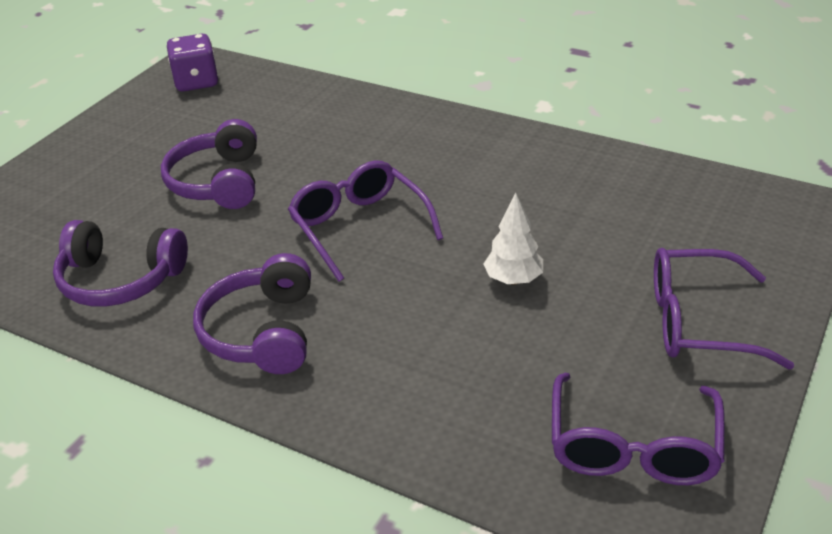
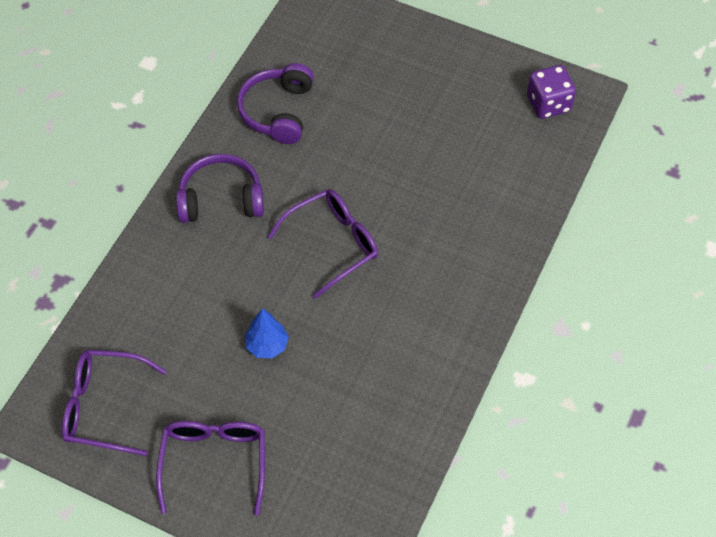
camera: 85 degrees right, 20 degrees up
(218, 182) = (393, 146): purple headphones -> none
(513, 280) = (267, 345): white tree -> blue tree

